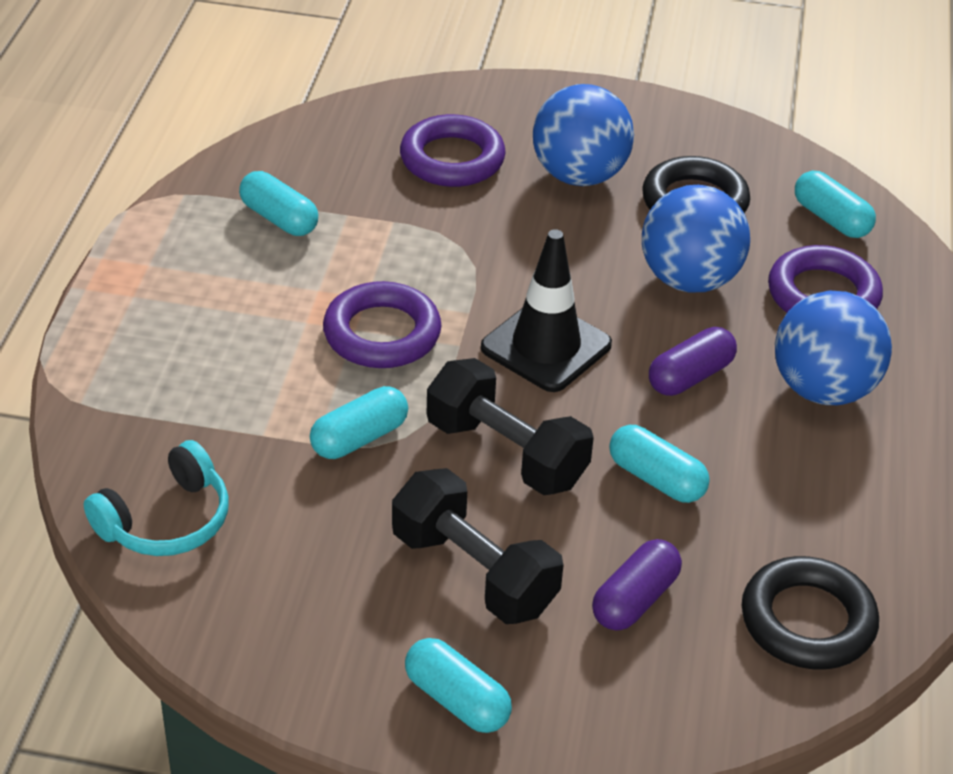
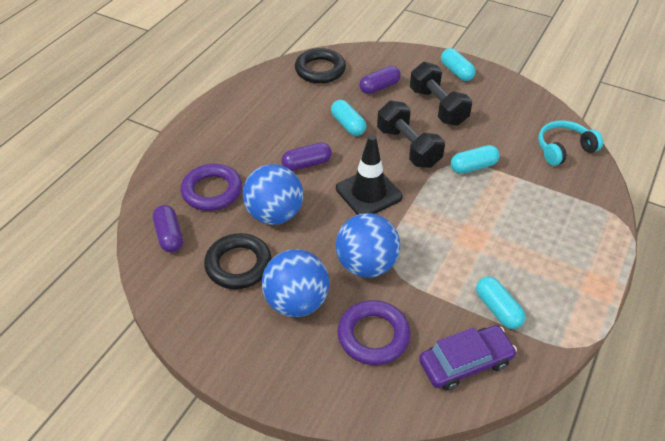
camera: 160 degrees left, 5 degrees up
(316, 154) = (465, 363): none -> purple car
(382, 333) = (450, 217): purple ring -> none
(823, 389) = (250, 146): blue ball -> blue ball (366, 265)
(831, 219) = (169, 235): turquoise capsule -> purple capsule

